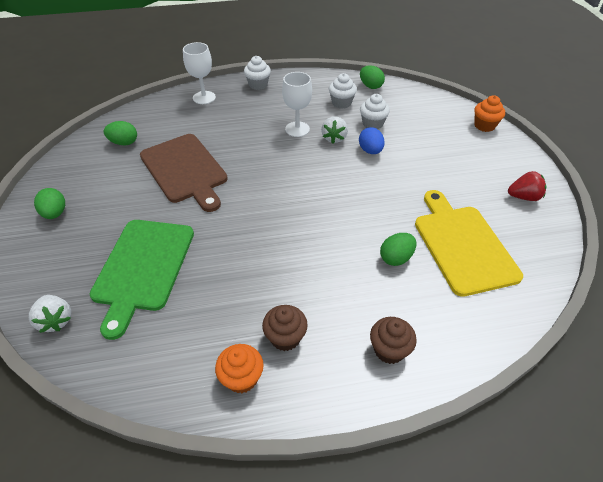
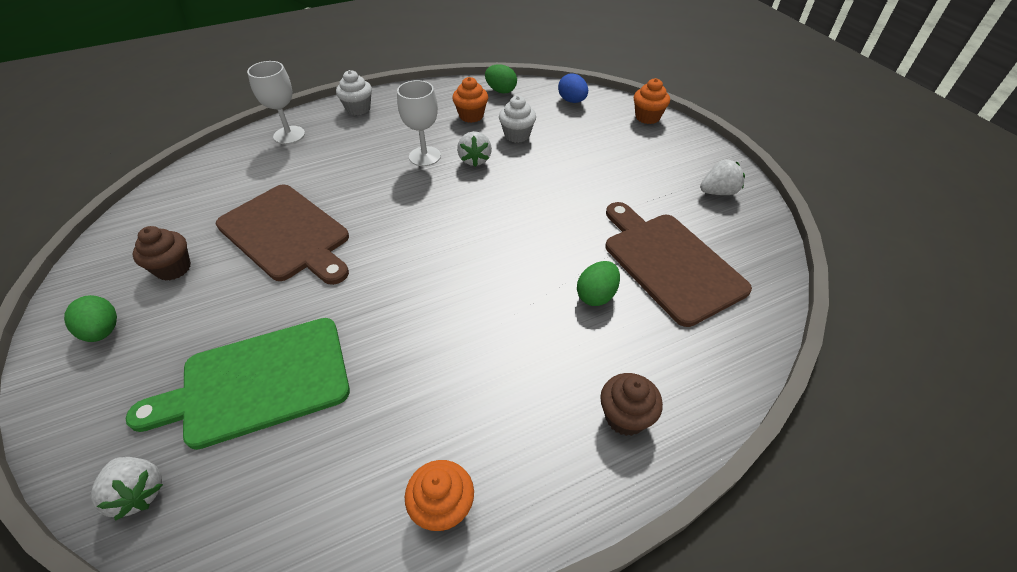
camera: 15 degrees left, 0 degrees up
(124, 143) = (188, 212): green egg -> none
(143, 268) = (258, 382): green cutting board -> green cutting board turned 75 degrees clockwise
(285, 337) = (487, 434): brown cupcake -> brown cupcake (173, 268)
(341, 103) = (471, 116): white cupcake -> orange cupcake
(370, 151) = (524, 168): blue egg -> blue egg (572, 101)
(463, 245) = (670, 263): yellow cutting board -> brown cutting board
(523, 197) = (718, 192): red strawberry -> white strawberry

